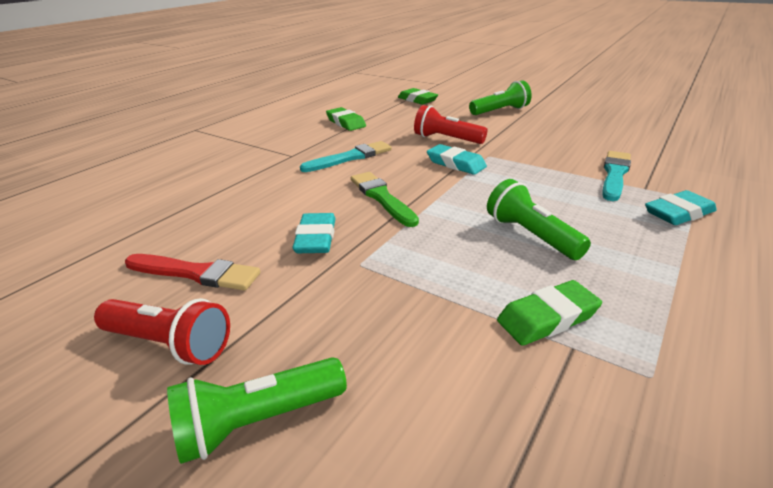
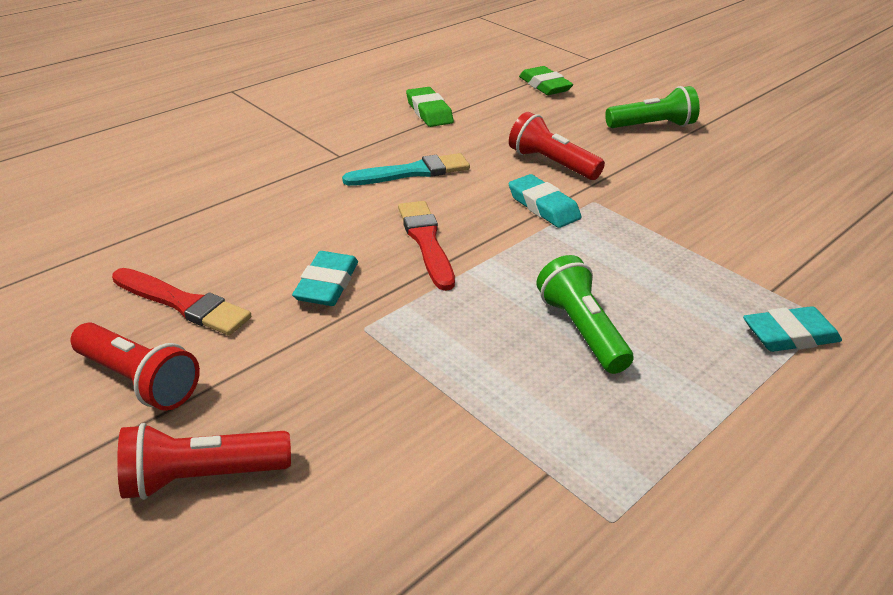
camera: 10 degrees right, 5 degrees up
(258, 421) = (202, 477): green flashlight -> red flashlight
(382, 198) = (426, 242): green brush -> red brush
(547, 318) = (540, 435): green eraser -> none
(615, 174) = (745, 262): turquoise brush -> none

